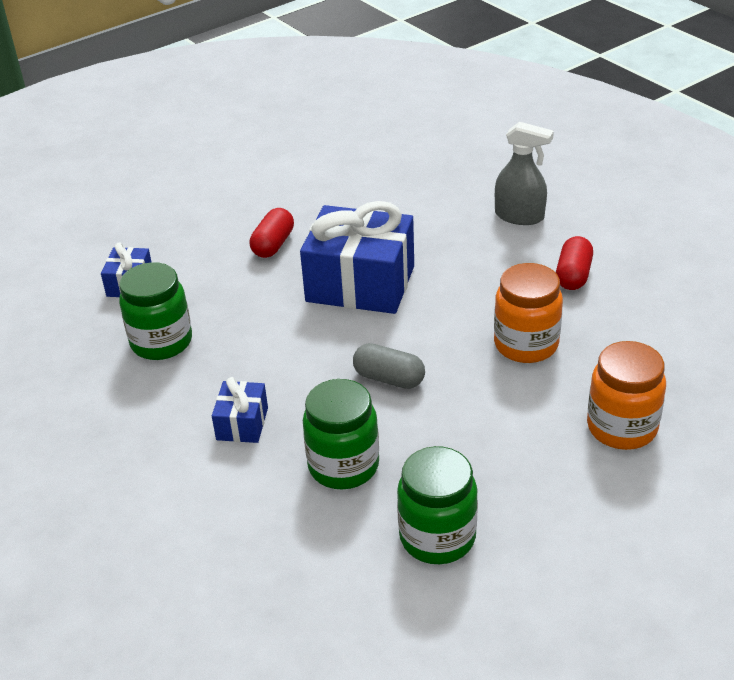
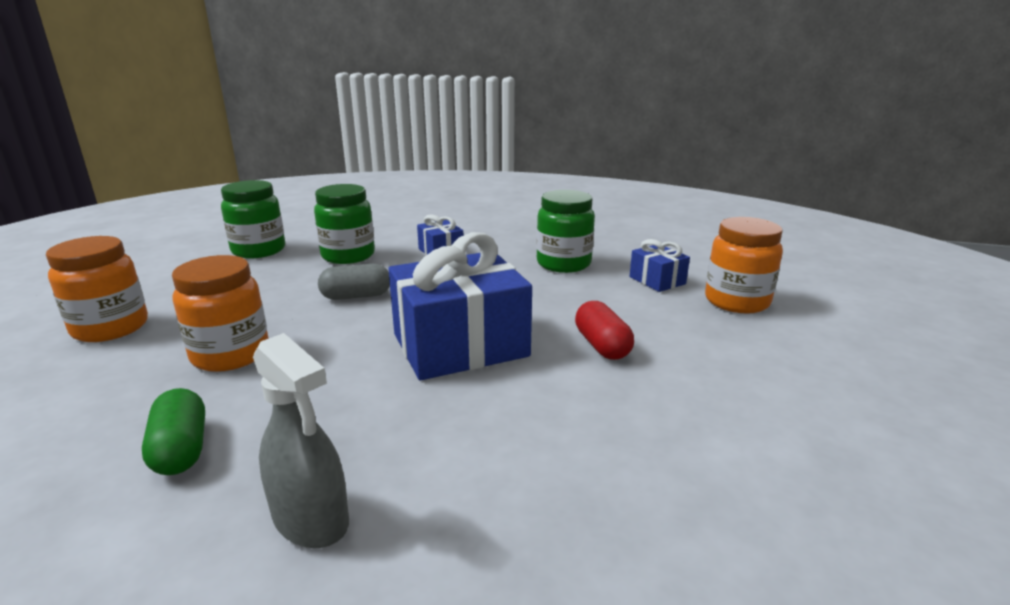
camera: 140 degrees right, 15 degrees down
(123, 239) = (736, 301): none -> orange jar
(519, 216) = (311, 519): grey spray bottle -> grey spray bottle turned 120 degrees counterclockwise
(573, 275) = (181, 449): red capsule -> green capsule

